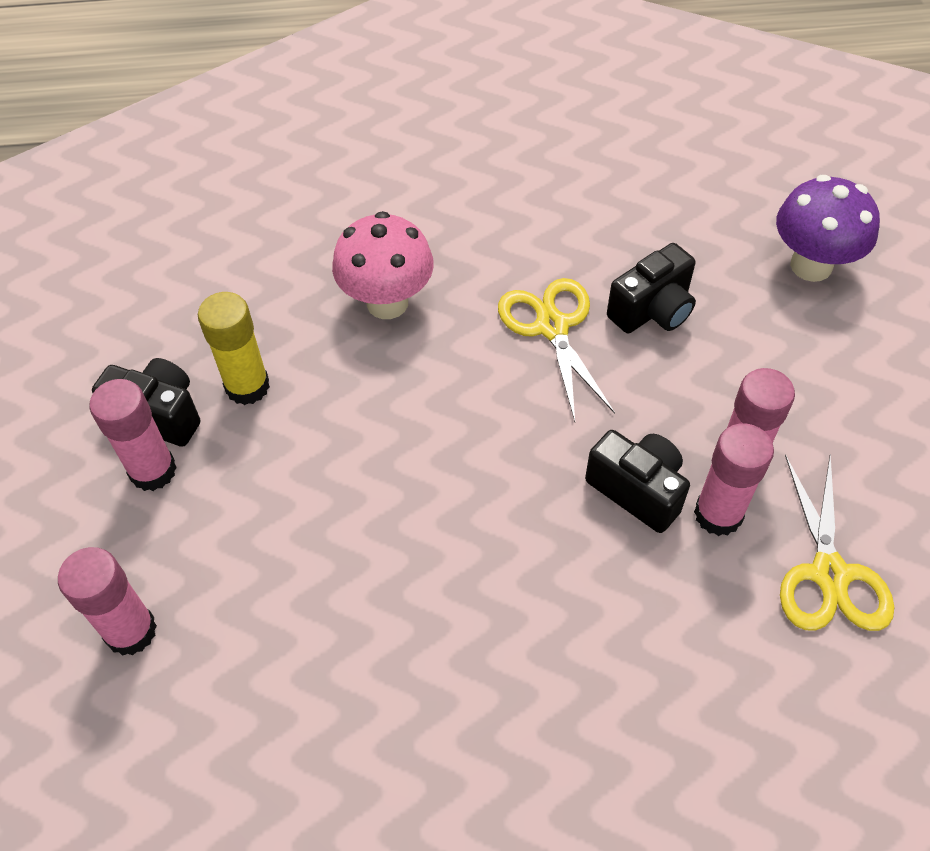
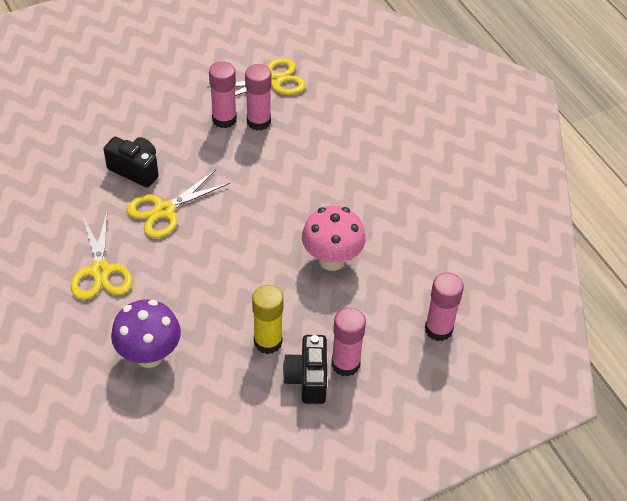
camera: 115 degrees left, 5 degrees down
(387, 303) = (175, 294): pink mushroom -> pink mushroom (332, 260)
(468, 232) = (100, 271): none -> yellow scissors
(637, 490) = (258, 152): black camera -> none
(811, 265) = (76, 110): purple mushroom -> purple mushroom (149, 355)

